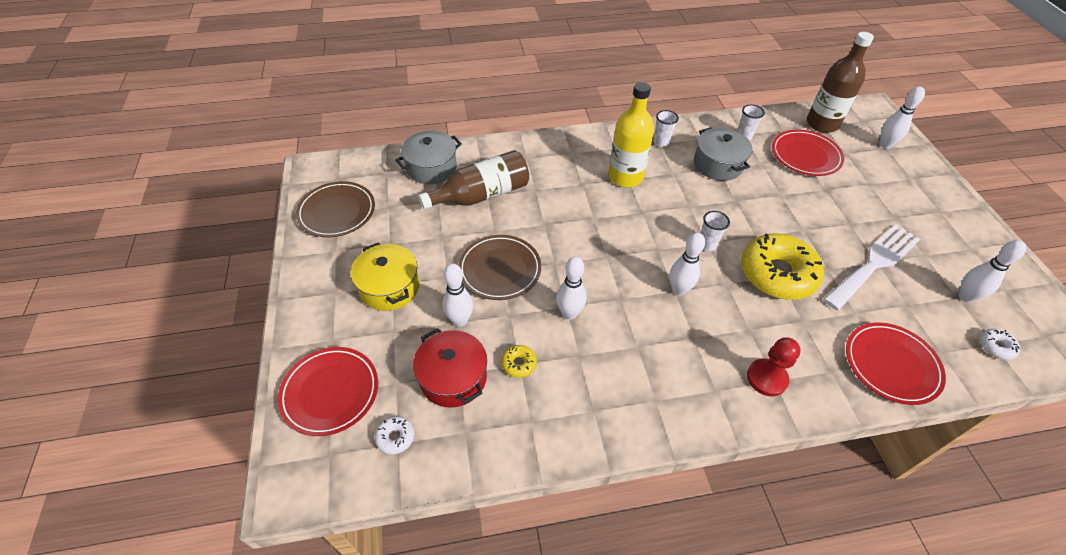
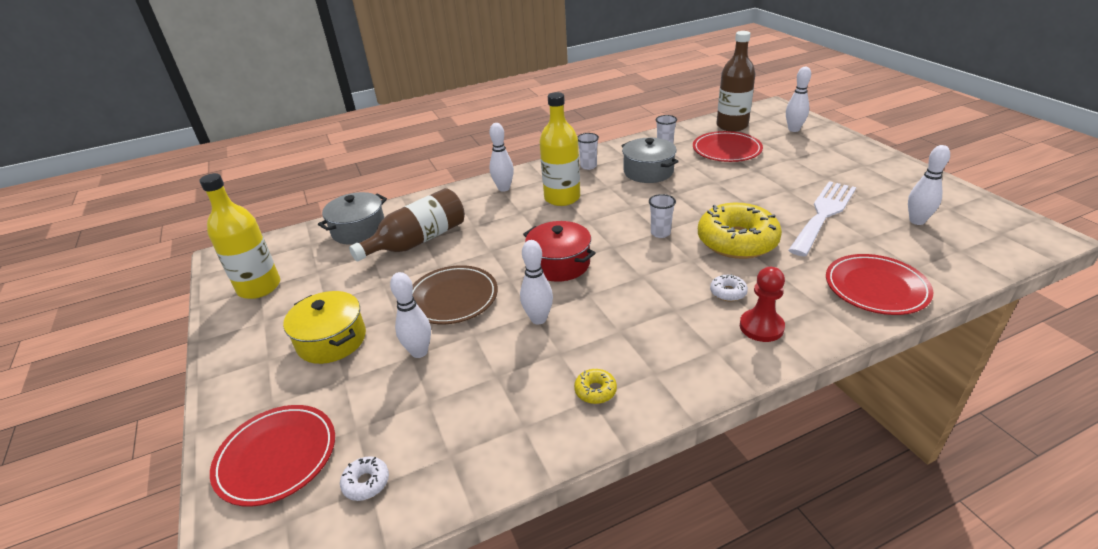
camera: 10 degrees left, 15 degrees down
(337, 212) = (259, 287): brown plate -> yellow bottle
(453, 378) = (423, 407): red pot -> red pot (559, 264)
(519, 364) = (495, 376): yellow donut -> yellow donut (595, 391)
(678, 290) = (645, 274): white bowling pin -> white bowling pin (504, 188)
(996, 347) = (963, 252): white donut -> white donut (728, 292)

